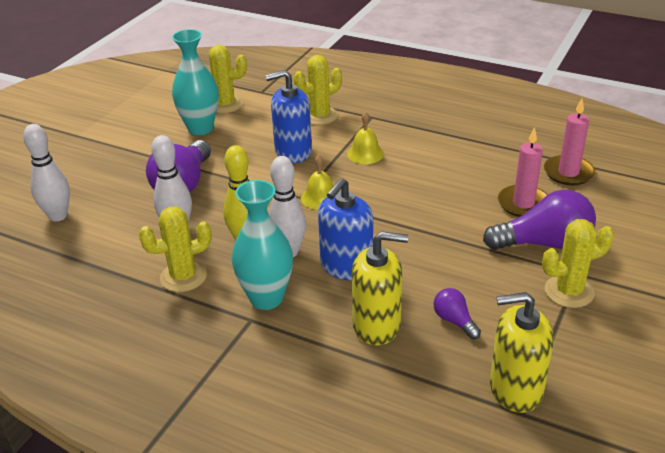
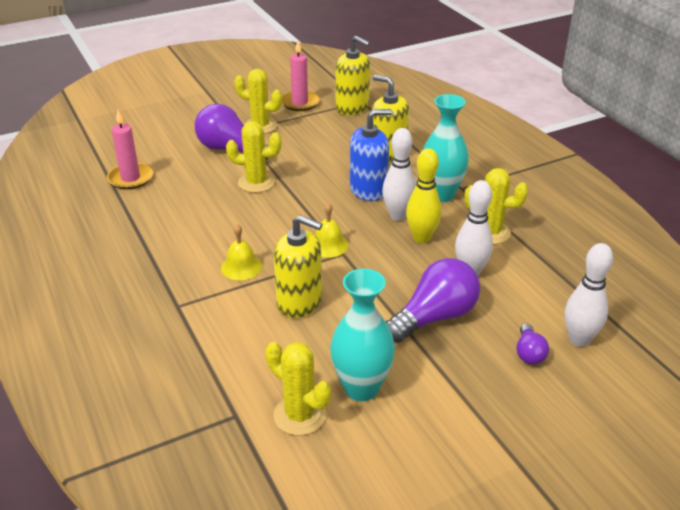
camera: 145 degrees left, 0 degrees up
(293, 152) = (299, 302): blue soap dispenser -> yellow soap dispenser
(319, 116) = (222, 335): yellow cactus -> yellow cactus (256, 183)
(454, 321) = (342, 140): purple light bulb -> purple light bulb (529, 353)
(523, 204) = (198, 174): pink candle -> pink candle (300, 103)

